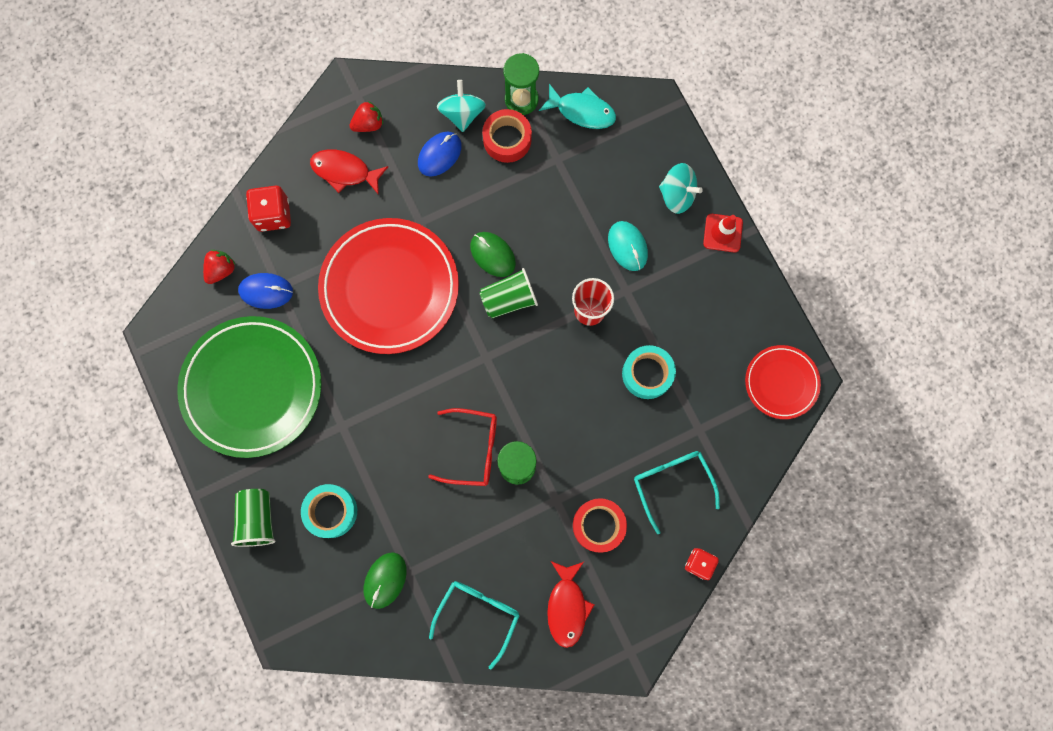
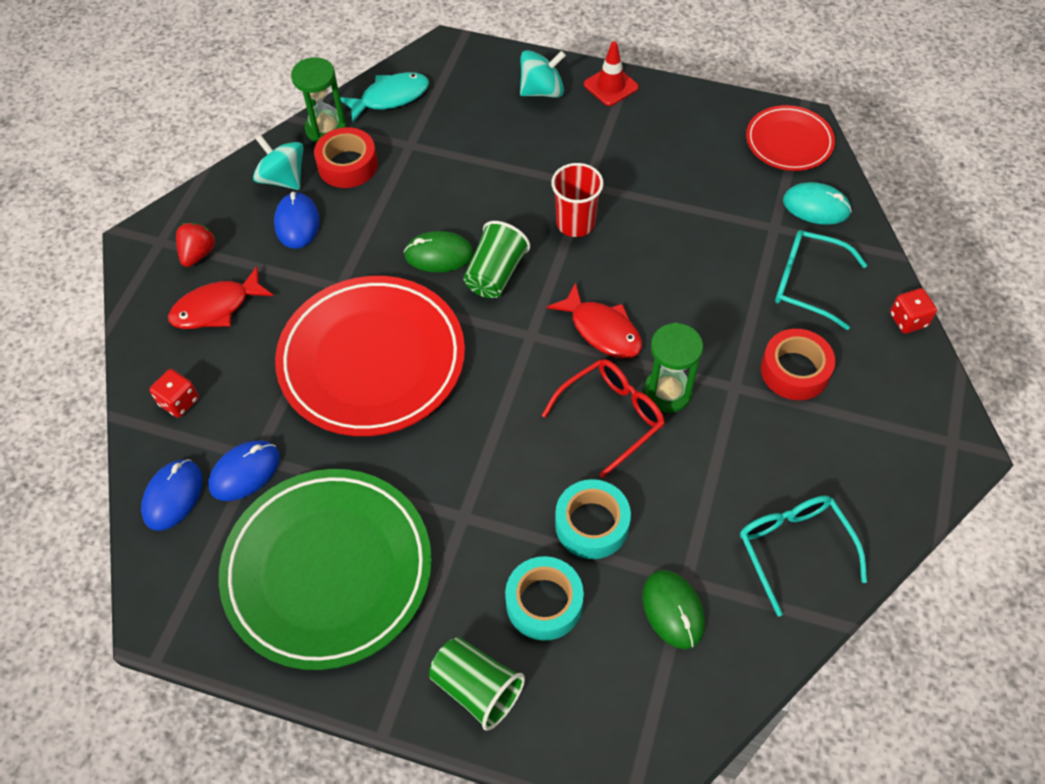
camera: 45 degrees left, 20 degrees down
(221, 270) = (173, 496): red strawberry -> blue mouse
(273, 215) = (179, 401): red dice -> red dice, size x0.66
(567, 607) = (856, 460): red fish -> red fish (602, 330)
(627, 246) = (548, 155): turquoise mouse -> turquoise mouse (816, 206)
(647, 374) = (682, 225): turquoise tape -> turquoise tape (592, 524)

